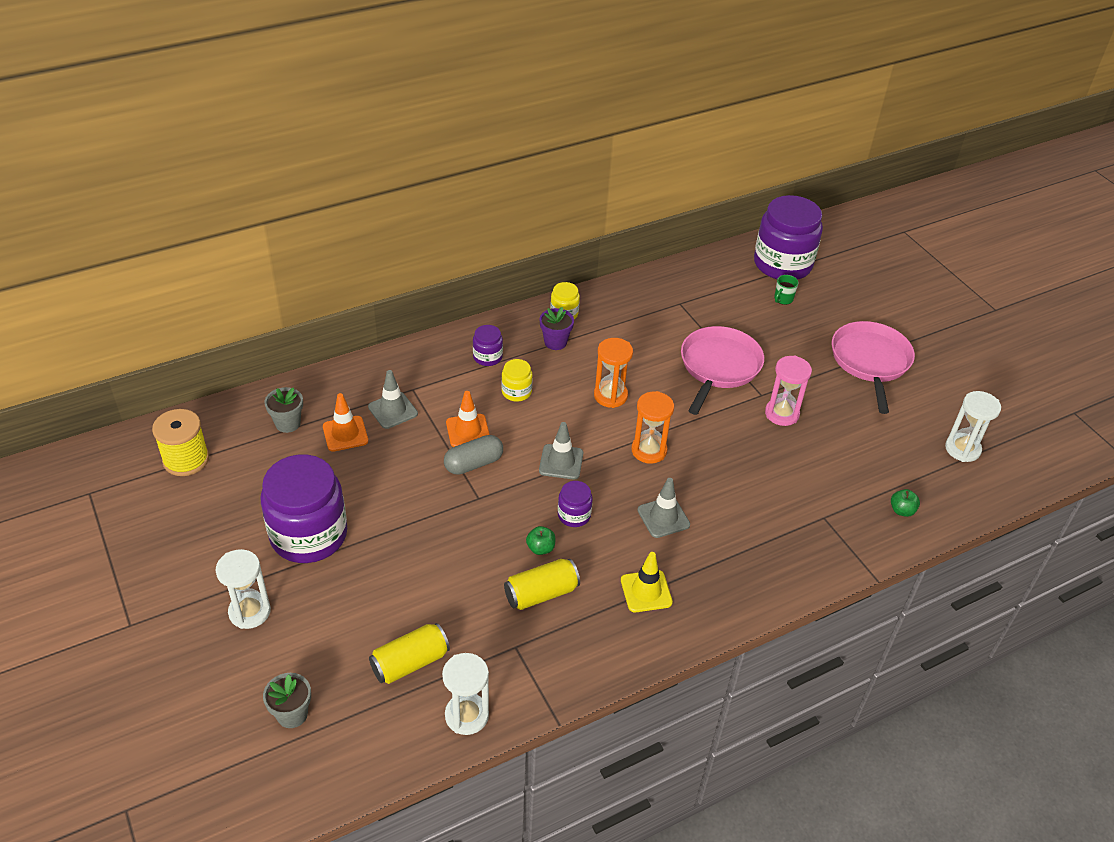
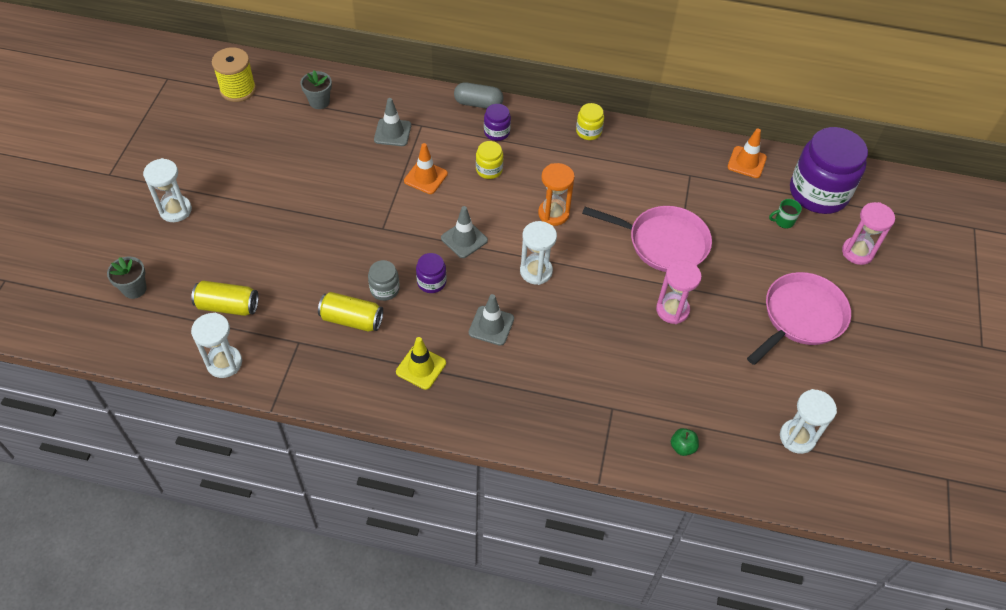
camera: 40 degrees right, 10 degrees up
(309, 535) = (256, 184): purple jar -> none
(345, 434) = (346, 130): orange traffic cone -> orange traffic cone (746, 162)
(474, 464) = (405, 202): grey capsule -> grey capsule (478, 104)
(540, 548) = (384, 289): green apple -> grey jar
(555, 342) = (557, 149): purple flower pot -> none
(649, 450) = (536, 271): orange hourglass -> white hourglass
(719, 366) = (663, 243): pink pan -> pink pan turned 45 degrees clockwise
(854, 292) = (857, 252): none -> pink hourglass

